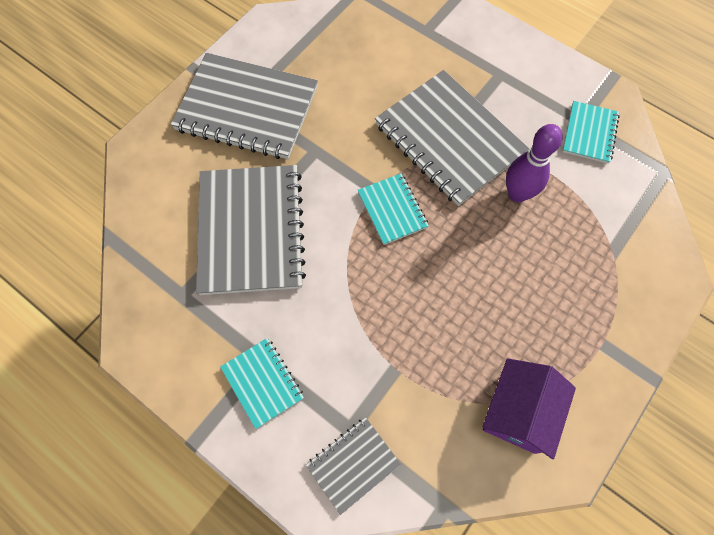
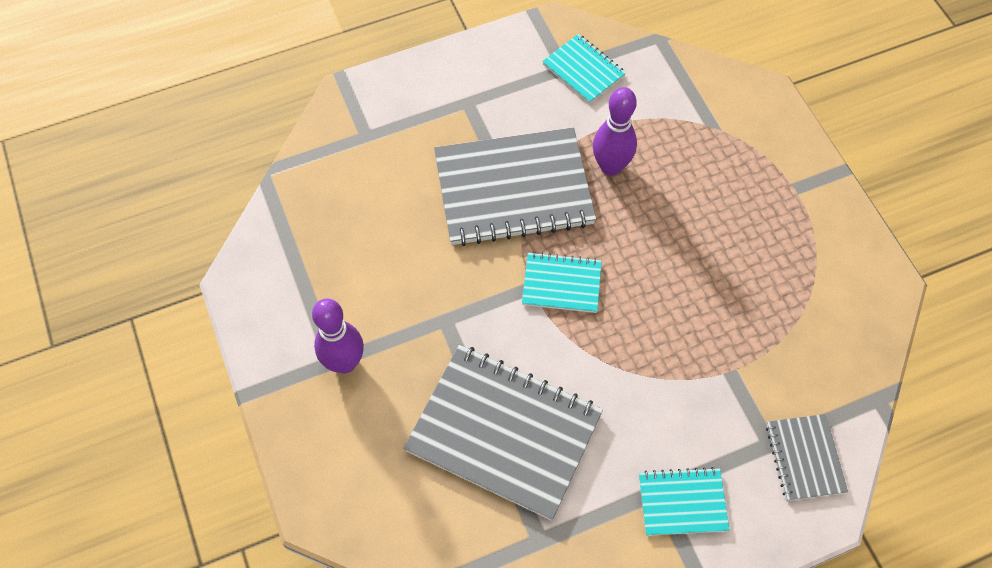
camera: 60 degrees left, 5 degrees down
(247, 108) = (344, 362): grey notebook -> purple bowling pin
(518, 412) = (822, 291): purple house -> none

